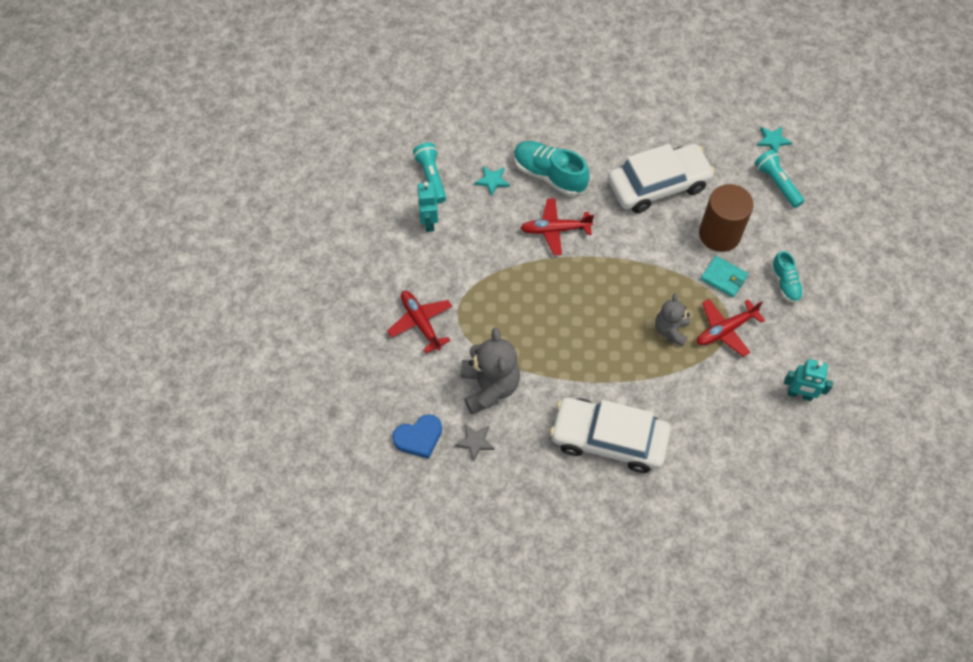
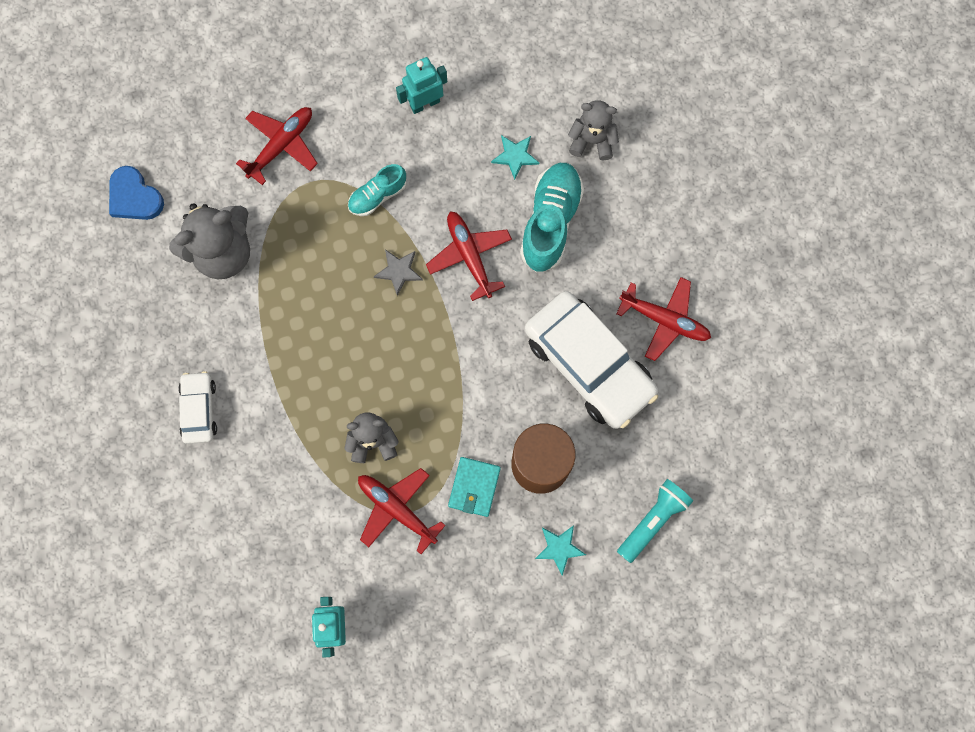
camera: 70 degrees right, 15 degrees up
(431, 177) = (492, 82): turquoise flashlight -> none
(475, 442) = (148, 260): grey star -> grey star (398, 271)
(500, 134) = (592, 141): none -> grey teddy bear
(608, 439) = (199, 409): white car -> white car, size x0.50
(642, 134) = (664, 320): none -> red plane
(773, 140) = (725, 497): turquoise star -> turquoise star (559, 548)
(785, 283) = (494, 569): turquoise shoe -> turquoise shoe (377, 196)

